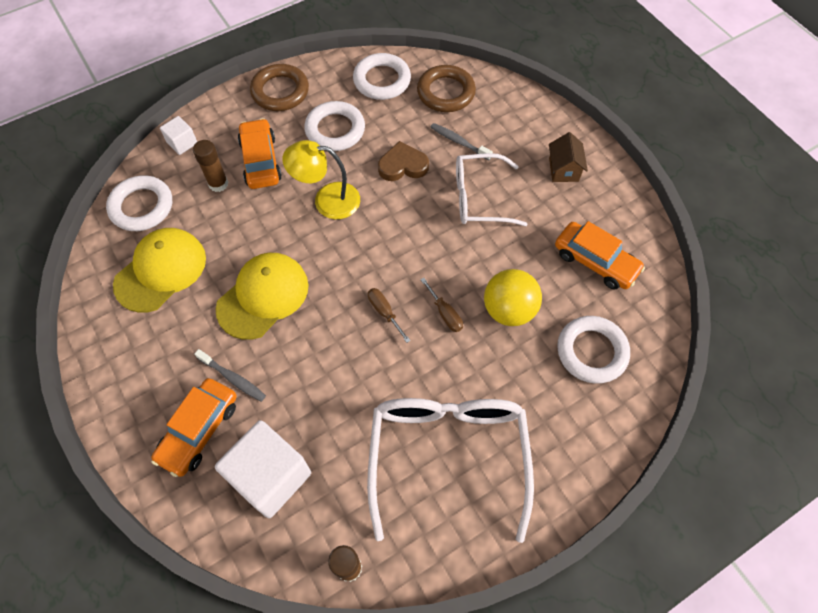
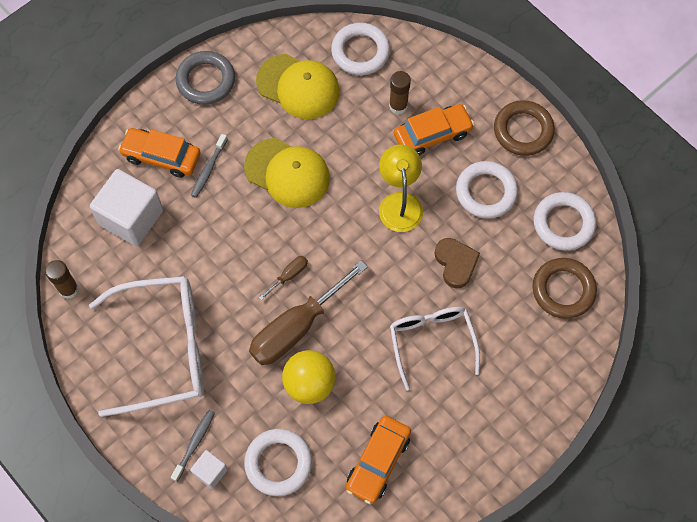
camera: 80 degrees right, 5 degrees up
(114, 366) = (206, 80): none -> grey ring
(182, 143) = (438, 63): white cube -> white cube (210, 472)
(445, 313) = (296, 327): brown screwdriver -> brown screwdriver, size x2.34
(459, 142) = (498, 312): grey toothbrush -> grey toothbrush (194, 444)
(563, 169) = (486, 422): brown house -> none

